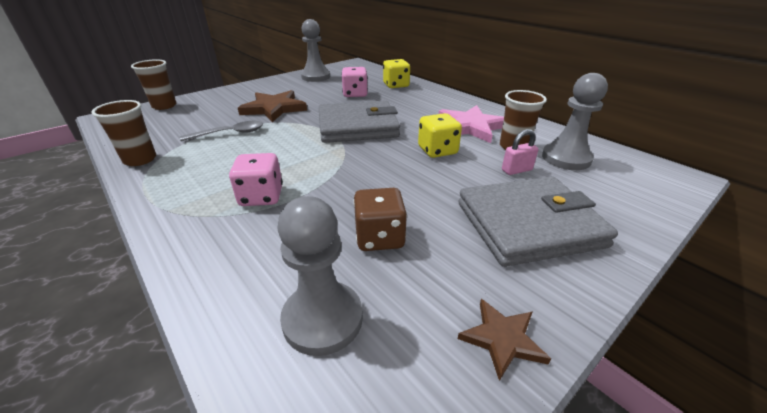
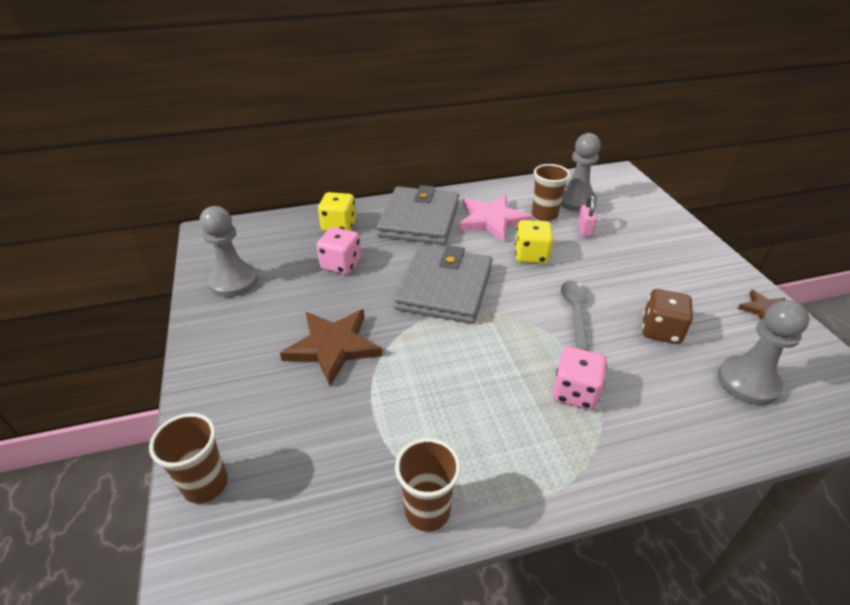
camera: 65 degrees left, 5 degrees up
(230, 133) = (394, 403): grey spoon -> grey spoon (575, 312)
(528, 224) = (659, 256): grey wallet -> grey wallet (419, 220)

